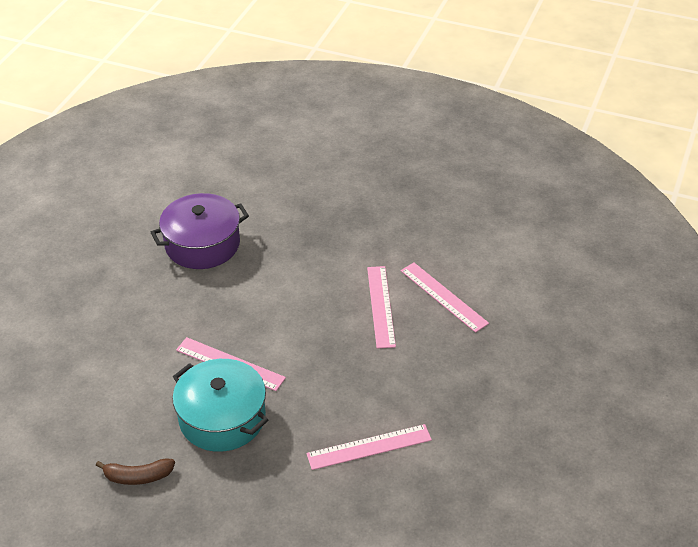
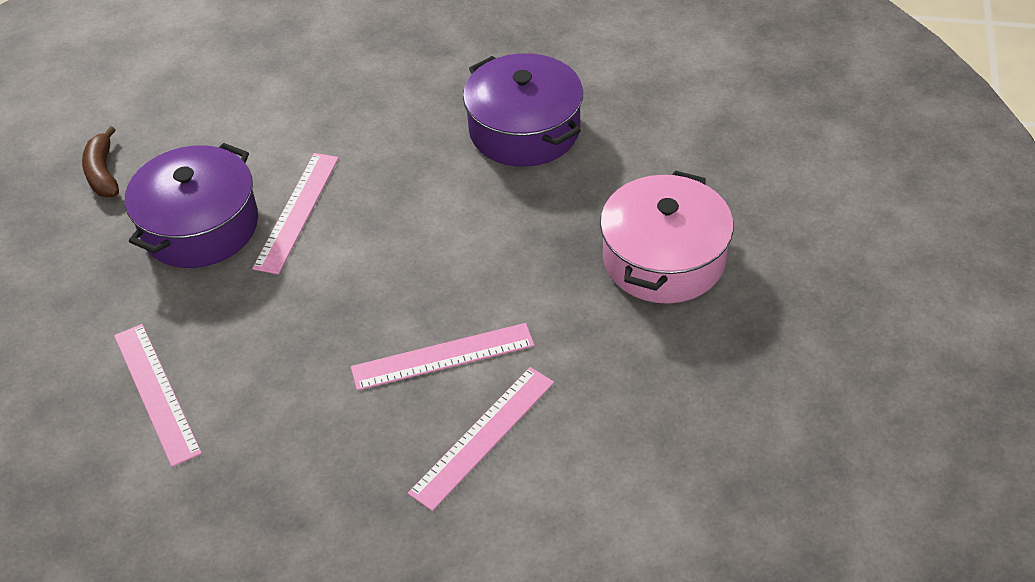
camera: 80 degrees right, 5 degrees up
(222, 418) = (200, 226): turquoise pot -> purple pot
(337, 205) = (663, 258): none -> pink pot

